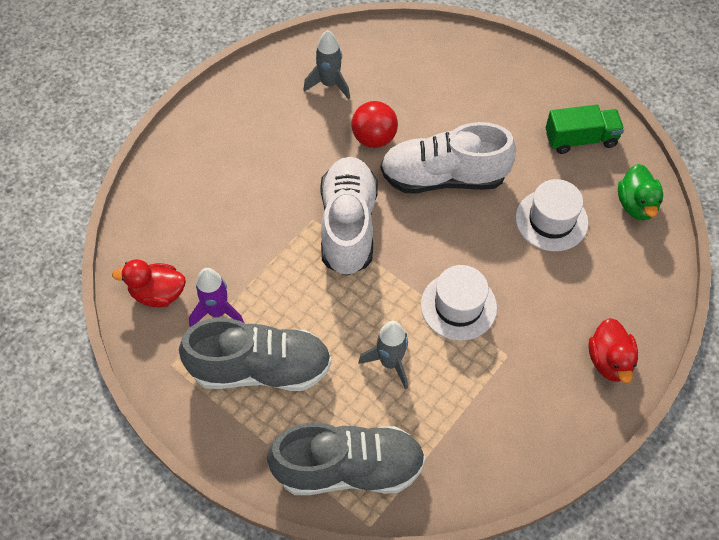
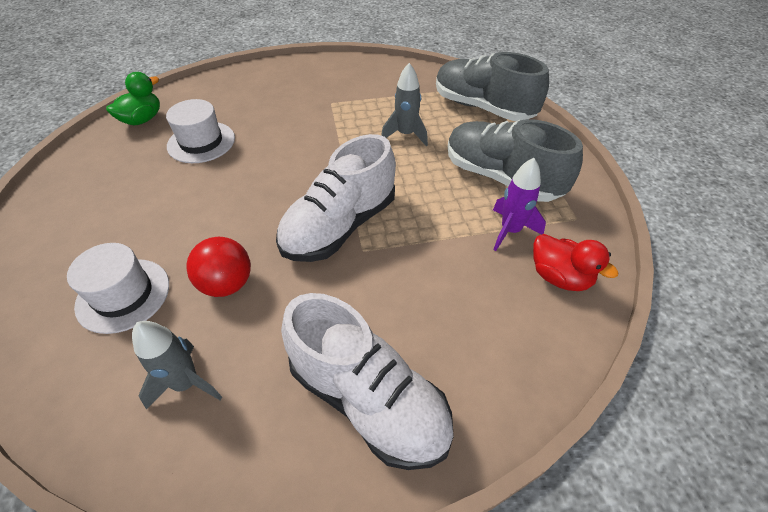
camera: 140 degrees left, 10 degrees down
(443, 177) = (223, 212): white shoe -> white shoe (368, 399)
(458, 306) = (326, 136): white hat -> white hat (123, 295)
(580, 139) = (96, 173): green truck -> none
(609, 361) = (282, 74): red duck -> none

